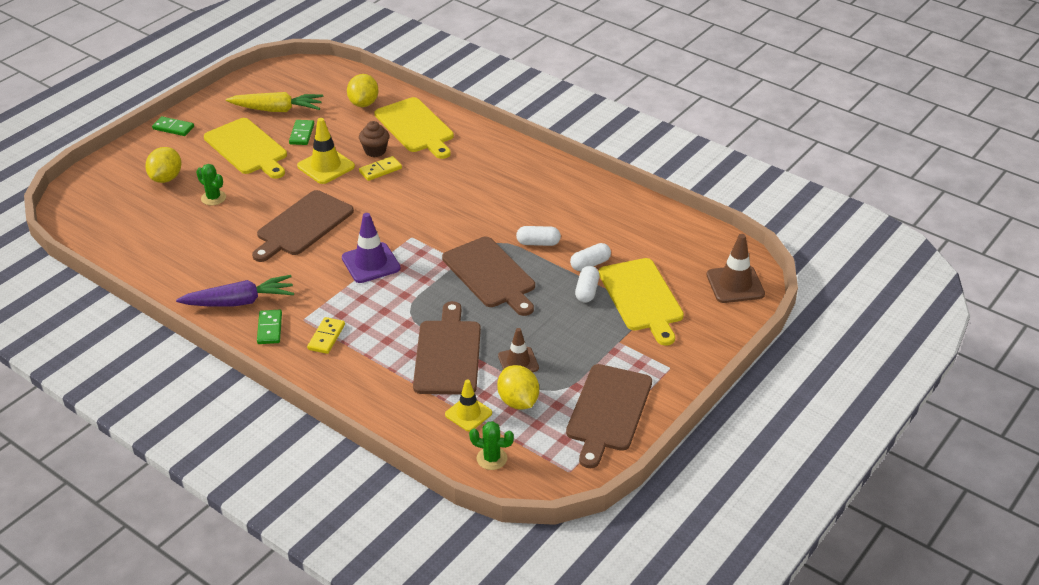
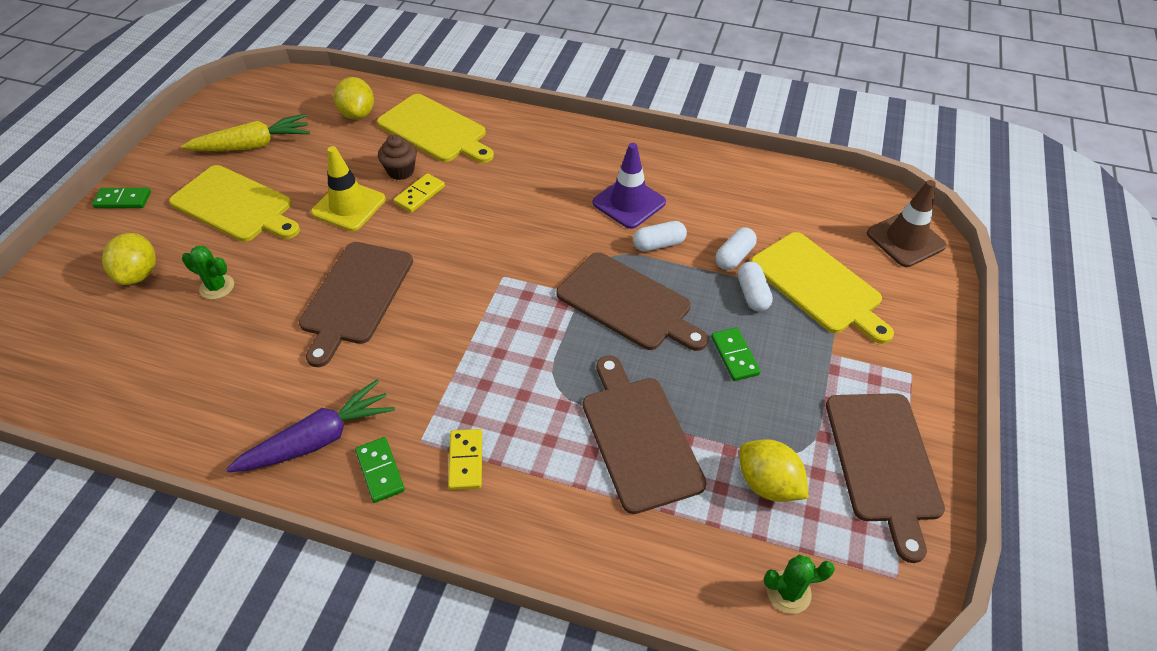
camera: 20 degrees left, 10 degrees up
(301, 134) = (298, 170): green domino -> green domino (734, 356)
(371, 263) = (470, 328): purple traffic cone -> purple traffic cone (629, 202)
(468, 414) = (717, 526): yellow traffic cone -> none
(518, 362) = (732, 421): brown traffic cone -> none

